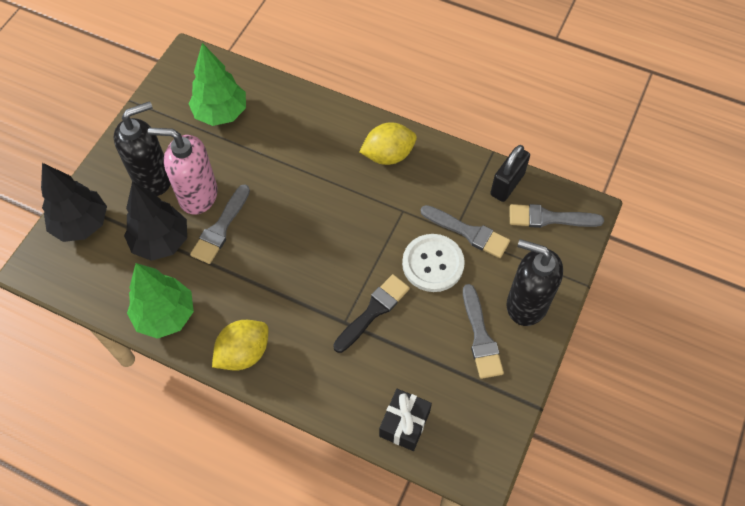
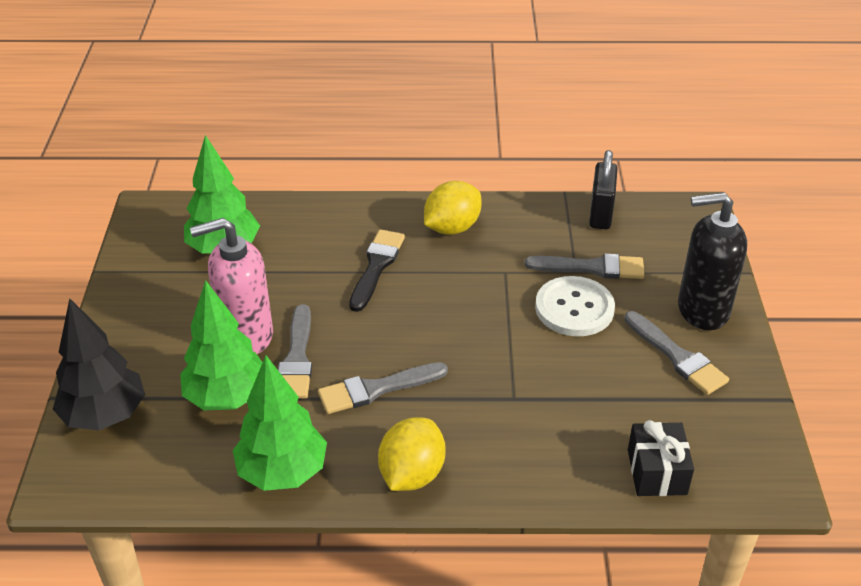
camera: 25 degrees left, 20 degrees down
(153, 178) = (175, 337): black soap dispenser -> none
(161, 241) = (227, 397): black tree -> green tree
(373, 311) = (540, 375): black brush -> black brush (376, 266)
(549, 218) = (666, 228): grey brush -> grey brush (376, 389)

